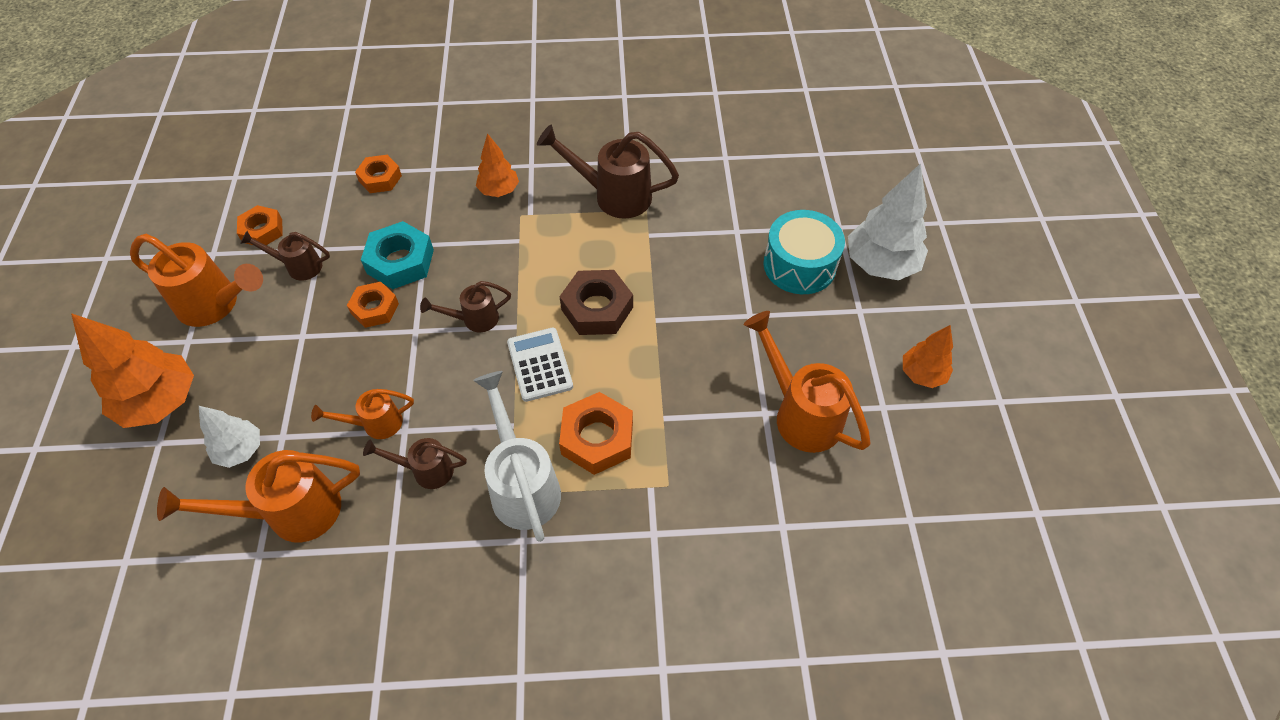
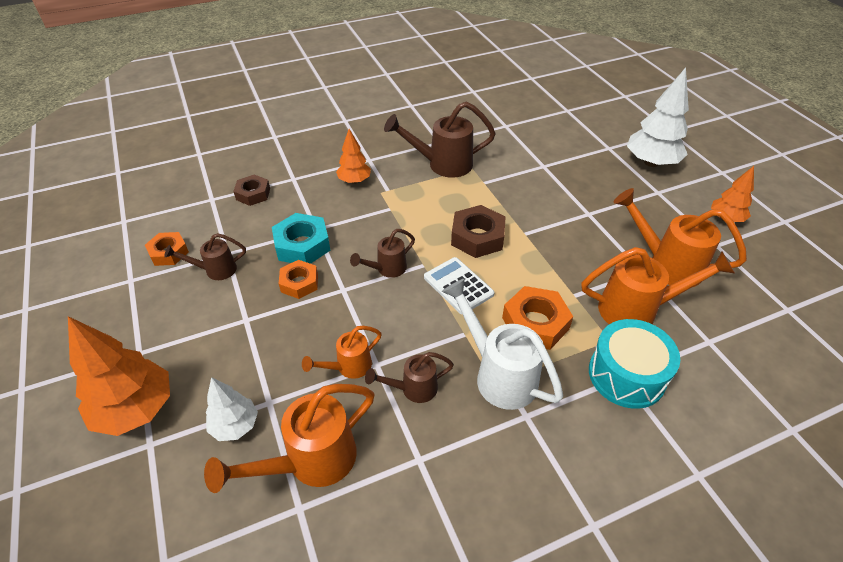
camera: 20 degrees left, 10 degrees down
(216, 305) = (153, 317): orange watering can -> orange watering can (638, 310)
(380, 178) = (253, 194): orange nut -> brown nut
(799, 265) = (600, 175): turquoise drum -> turquoise drum (626, 375)

